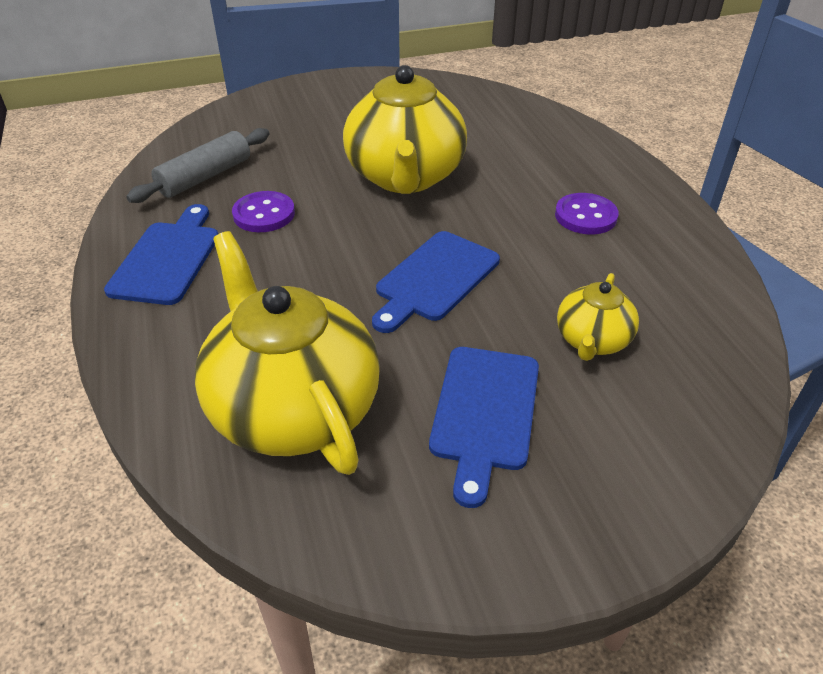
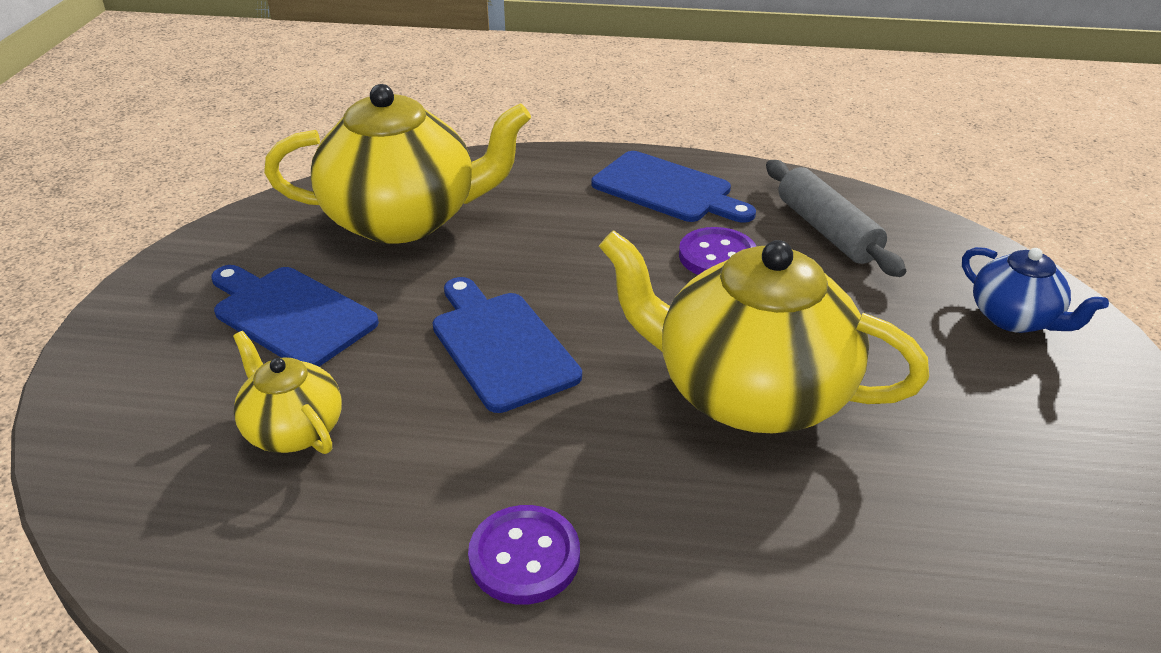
camera: 115 degrees right, 5 degrees down
(277, 110) = (1015, 318): none -> blue teapot

